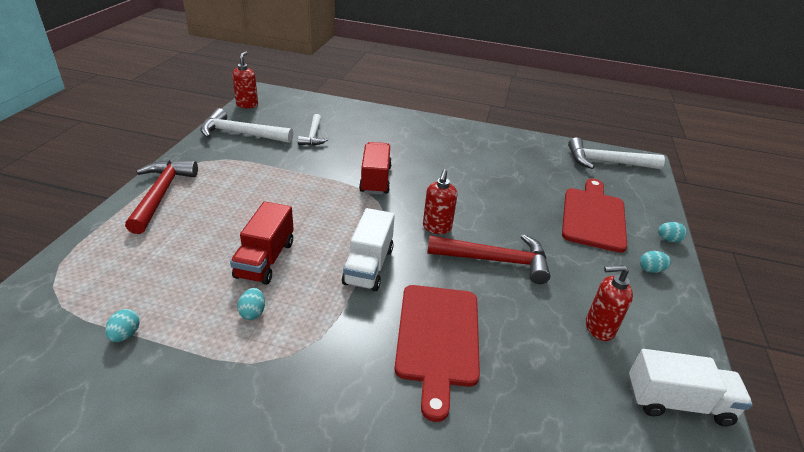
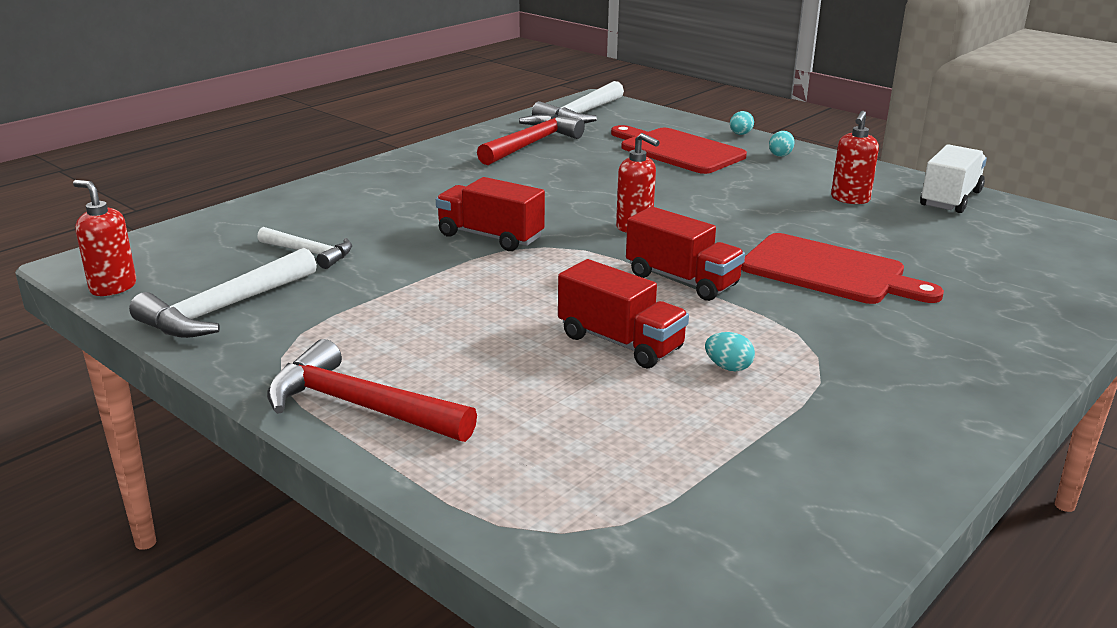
camera: 60 degrees left, 10 degrees down
(125, 334) = (723, 467): turquoise egg -> none
(368, 266) = (682, 280): white truck -> red truck
(495, 260) = (719, 213): red hammer -> red hammer (531, 144)

